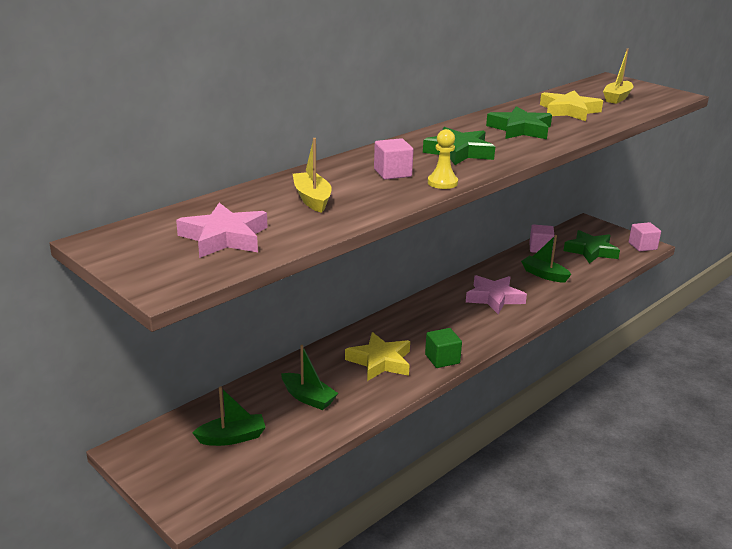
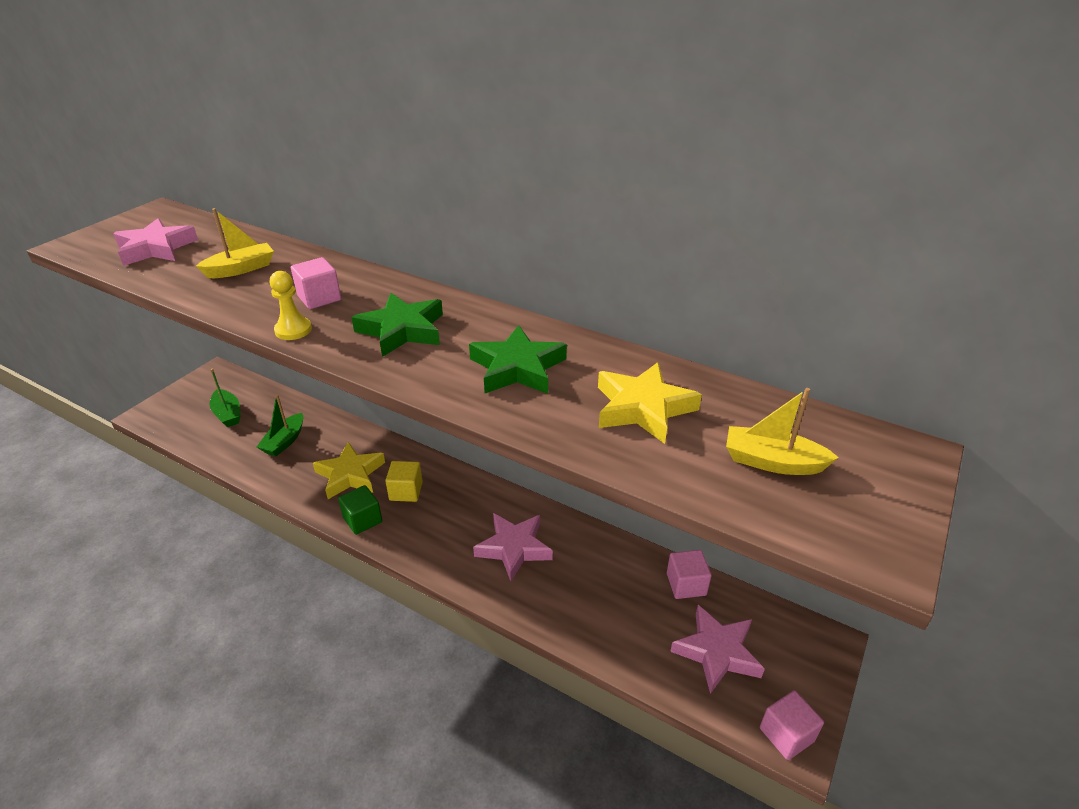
camera: 75 degrees right, 10 degrees up
(414, 335) = (406, 491): none -> yellow cube
(544, 275) = (603, 595): green boat -> none
(591, 251) = (716, 652): green star -> pink star

